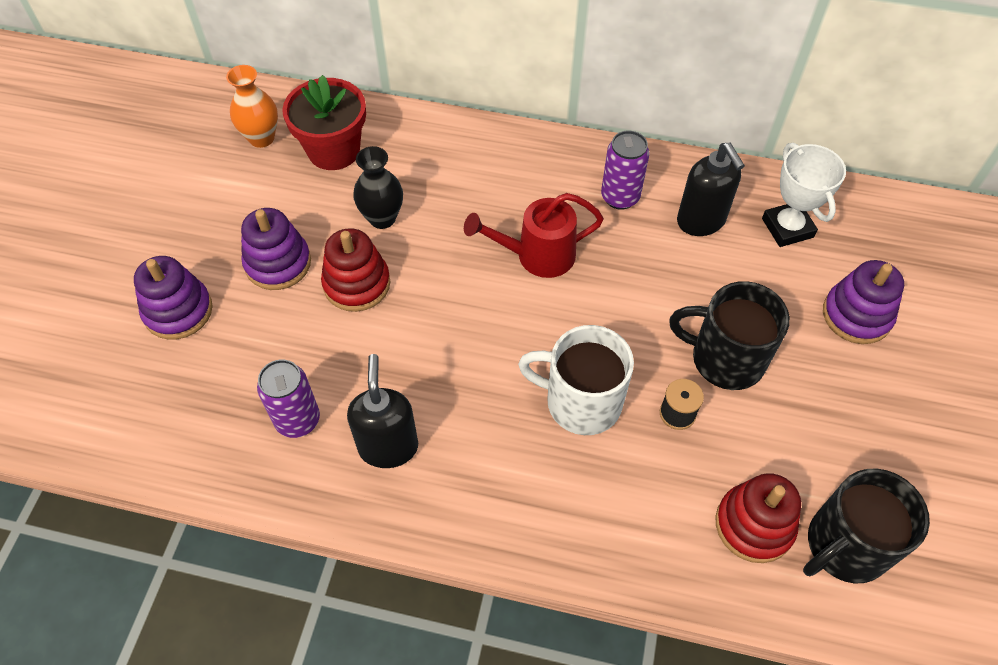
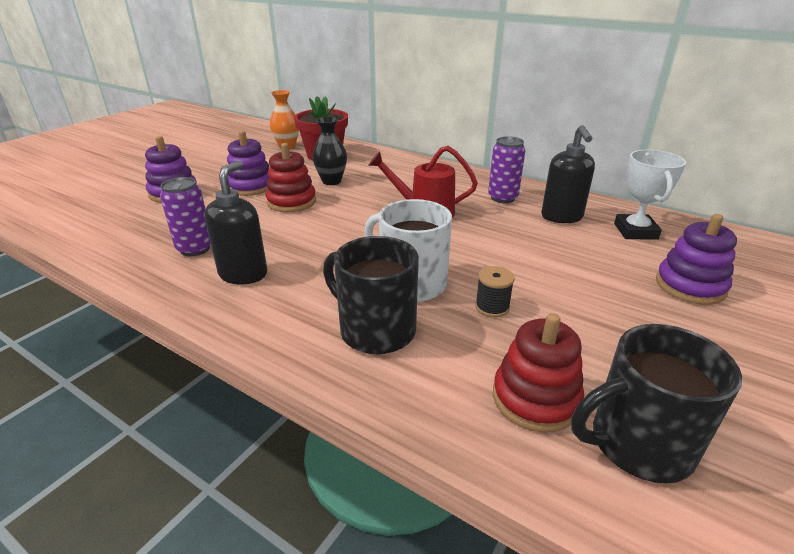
camera: 20 degrees right, 25 degrees down
(725, 358) = (552, 286): black mug -> black mug (375, 330)

